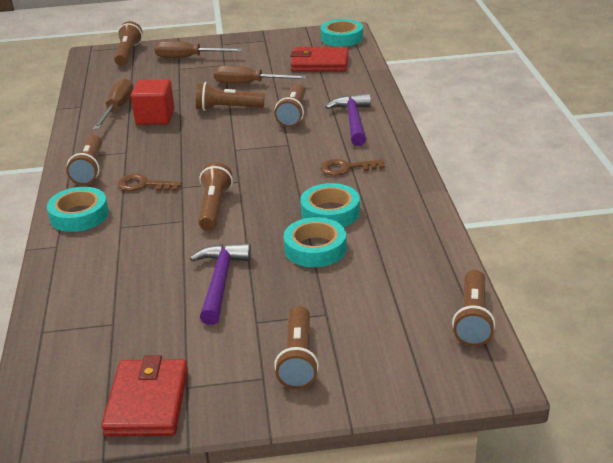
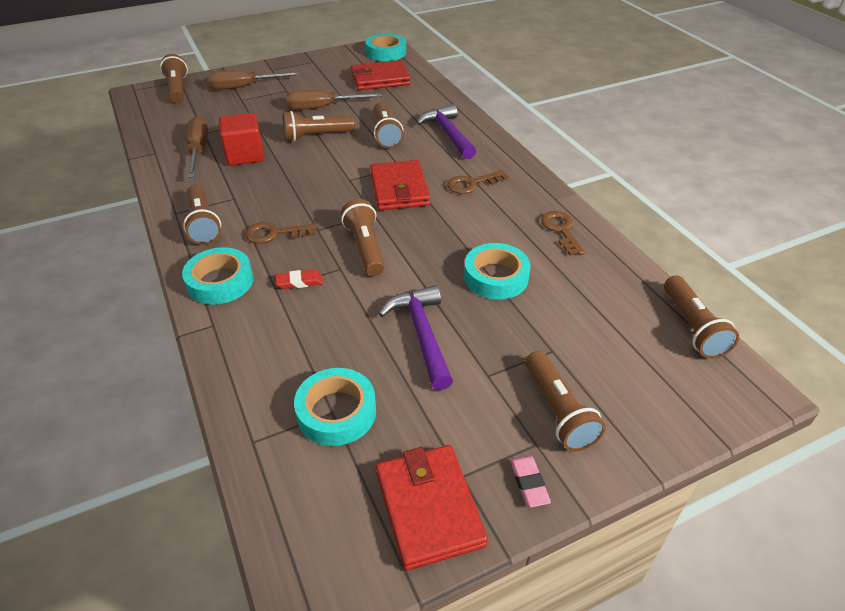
camera: 20 degrees left, 10 degrees up
(142, 225) = (299, 282): none -> red eraser
(238, 403) = (529, 483): none -> pink eraser
(275, 163) = (399, 189): none -> red wallet
(330, 212) = (485, 234): turquoise tape -> turquoise tape (336, 412)
(405, 219) = (561, 230): none -> brown key

